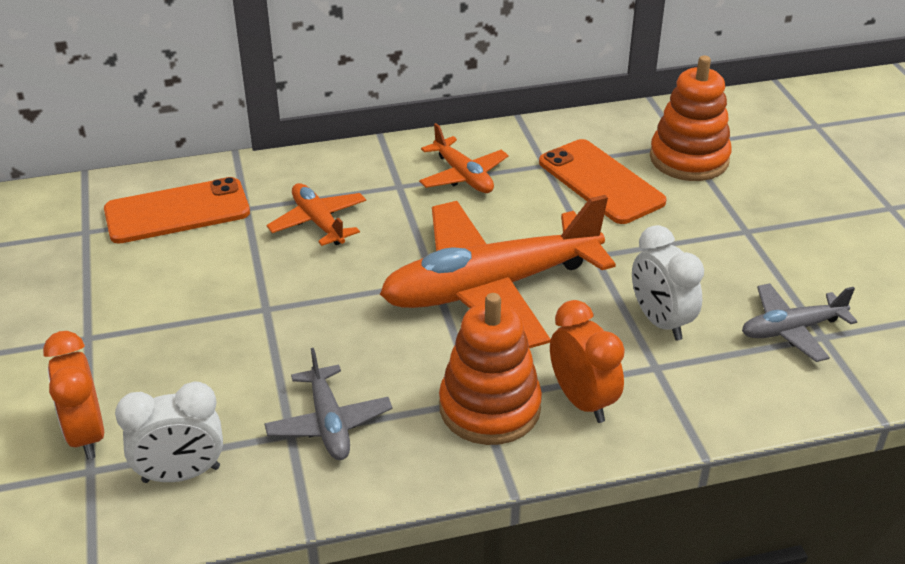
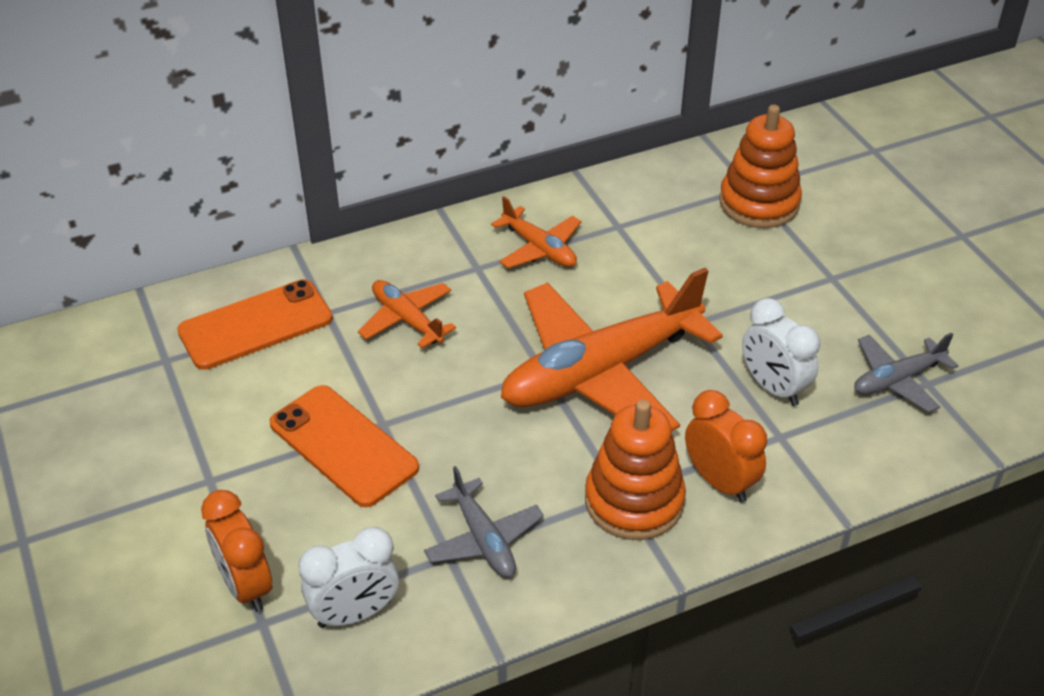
camera: 10 degrees left, 5 degrees up
(601, 182) = (678, 239): orange phone -> orange phone (343, 445)

